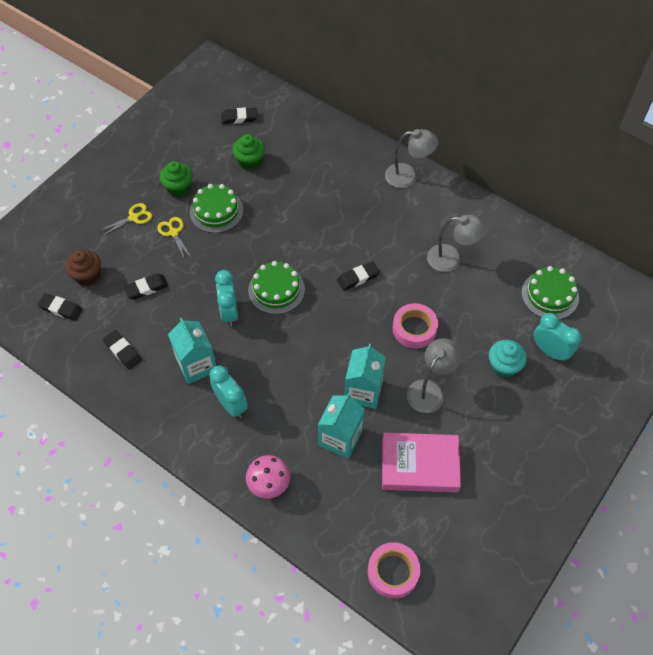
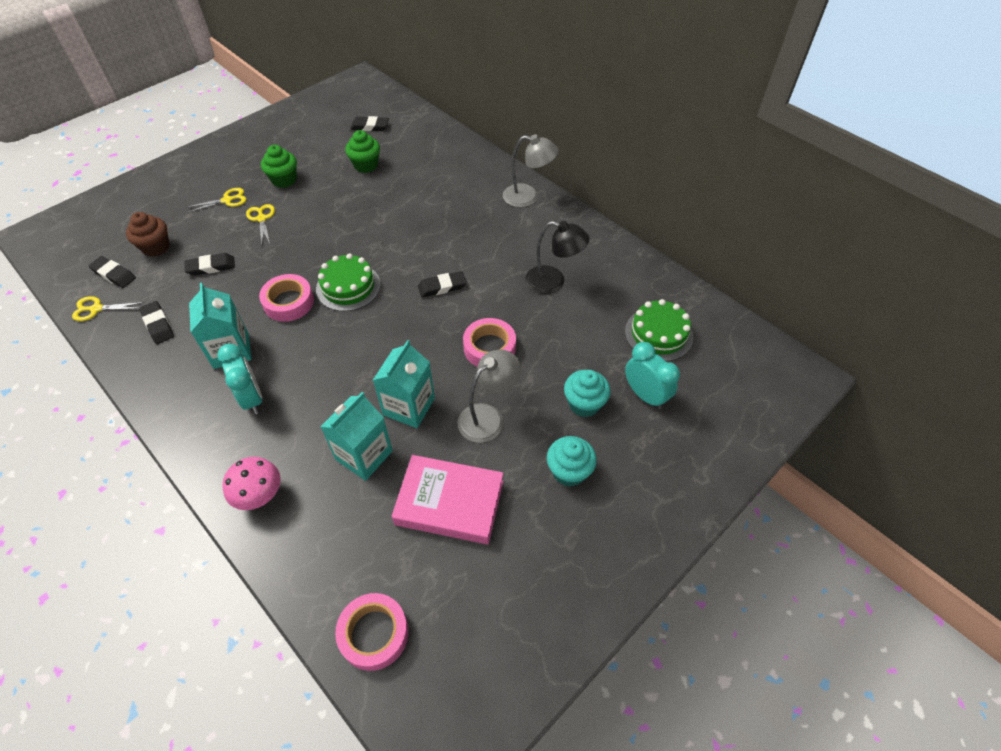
camera: 10 degrees right, 5 degrees down
(60, 344) = (96, 309): none -> yellow scissors
(216, 211) = (314, 205): green cake -> none
(229, 312) = (288, 302): turquoise clock -> pink tape
(452, 259) = (553, 282): grey lamp -> black lamp
(505, 425) = (569, 471): none -> turquoise cupcake

